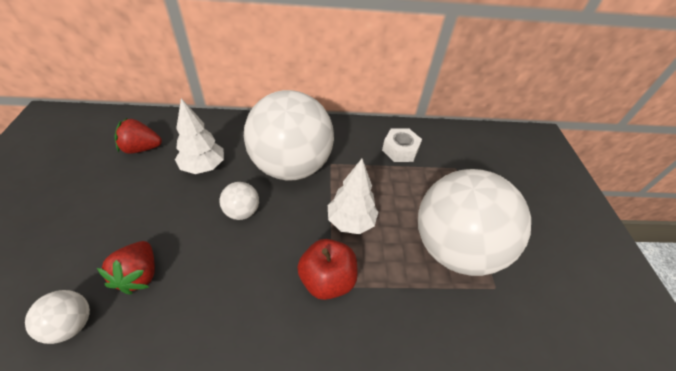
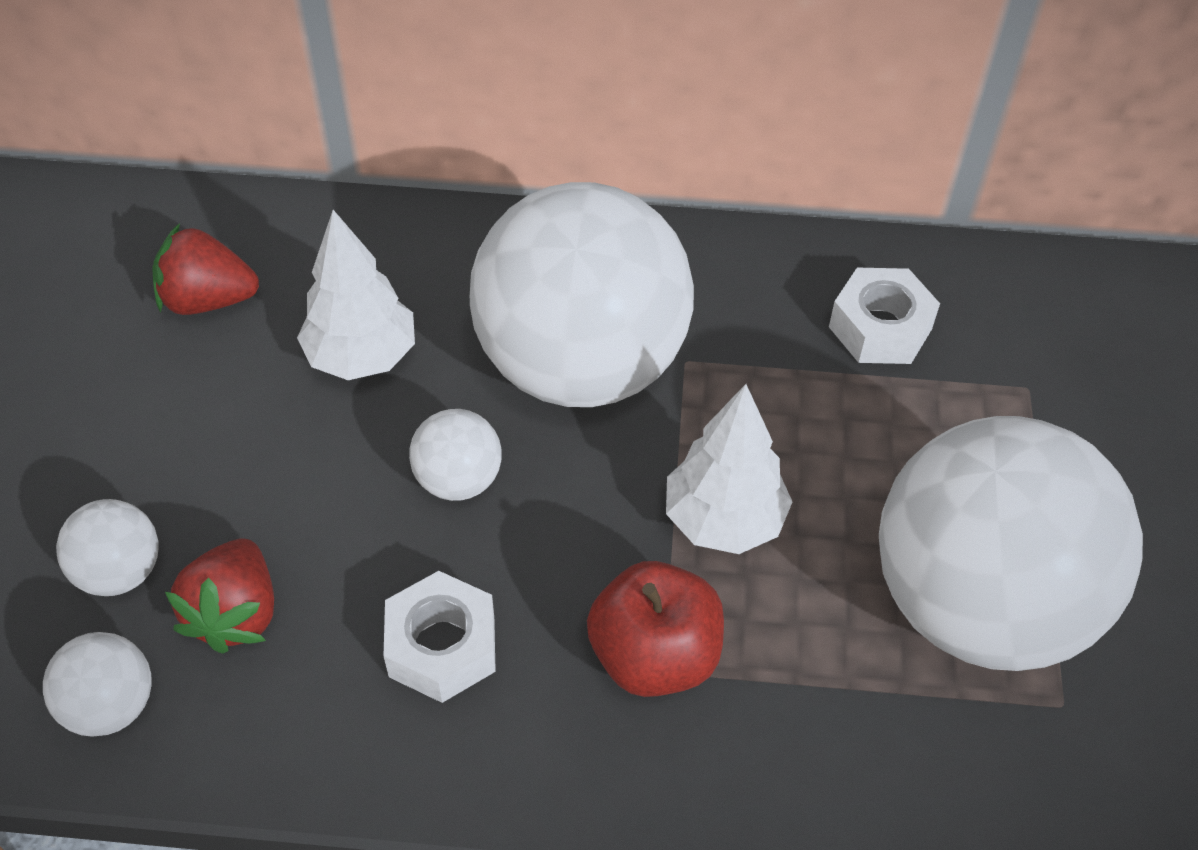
camera: 10 degrees right, 5 degrees up
(86, 259) = (120, 571): none -> white ball
(234, 283) = (442, 646): none -> white nut

